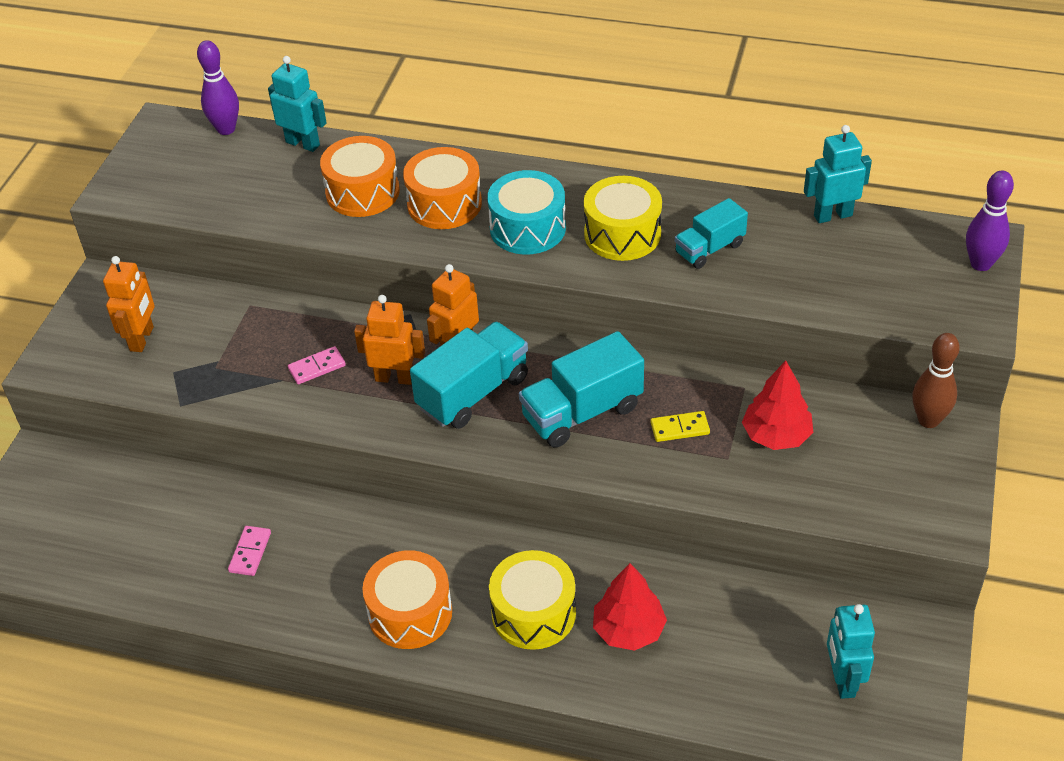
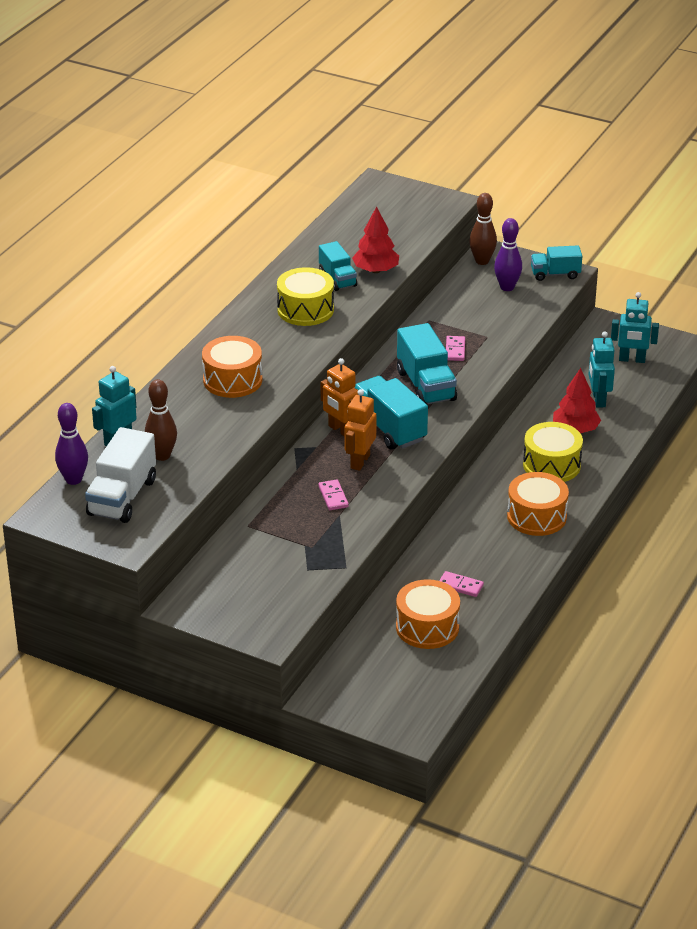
camera: 80 degrees left, 10 degrees down
(142, 339) = (262, 584): orange robot -> none
(198, 170) = (122, 497): none -> white truck
(280, 182) = (162, 456): none -> brown bowling pin
(362, 192) = (198, 416): orange drum -> orange drum (427, 627)
(527, 228) = (279, 347): turquoise drum -> none
(680, 428) = (455, 350): yellow domino -> pink domino
(776, 435) = (474, 316): red tree -> red tree (375, 270)
(832, 215) = (327, 228): turquoise robot -> turquoise robot (598, 399)
(937, 513) = (555, 274): none -> turquoise truck
(980, 264) = (398, 188): purple bowling pin -> purple bowling pin (507, 287)

